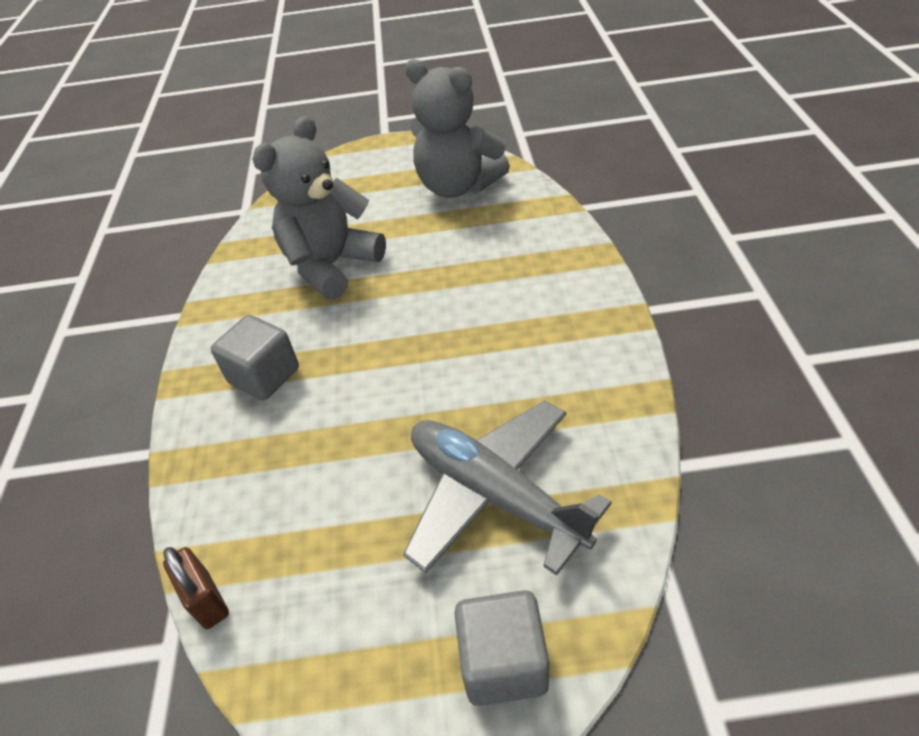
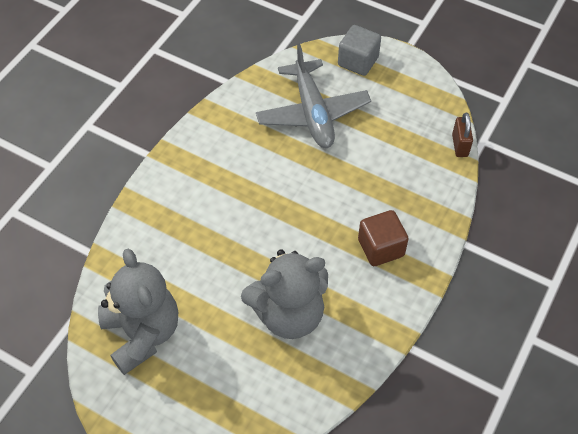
camera: 150 degrees left, 10 degrees up
(264, 376) = (381, 248): grey cube -> brown cube

